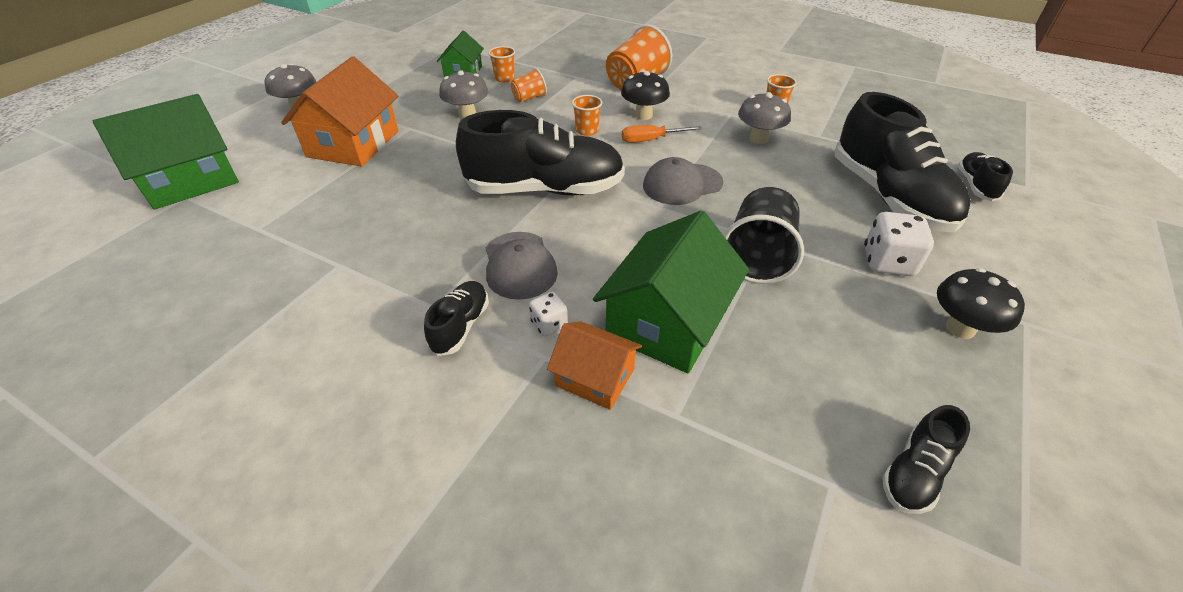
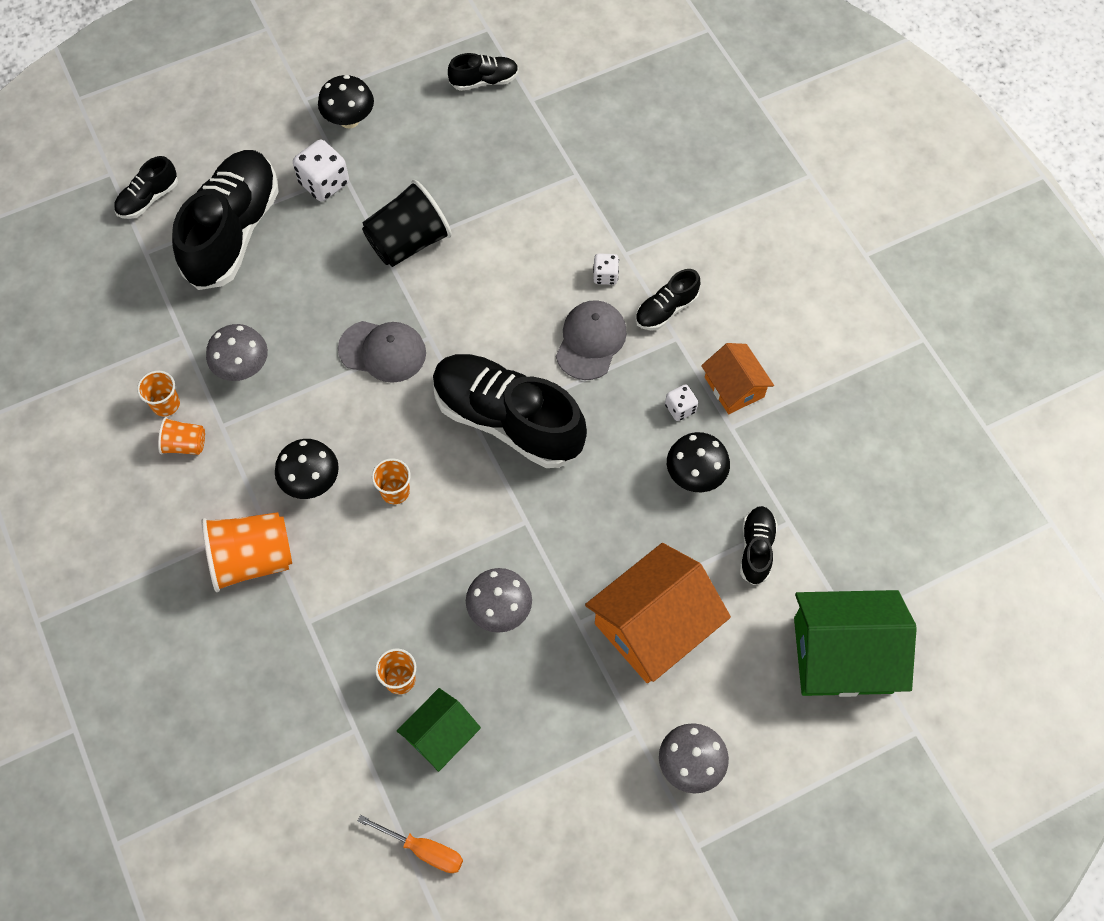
camera: 145 degrees left, 20 degrees up
(284, 203) = (756, 549): none -> black shoe
(360, 222) = (695, 475): none -> black mushroom
(398, 256) = (680, 408): none -> white dice
(529, 98) = (404, 605): orange cup -> orange cup (185, 444)
(595, 377) = (604, 222): orange house -> orange house (734, 387)
(651, 140) = (347, 433): orange screwdriver -> orange screwdriver (423, 850)
(667, 321) = (526, 231): green house -> none

